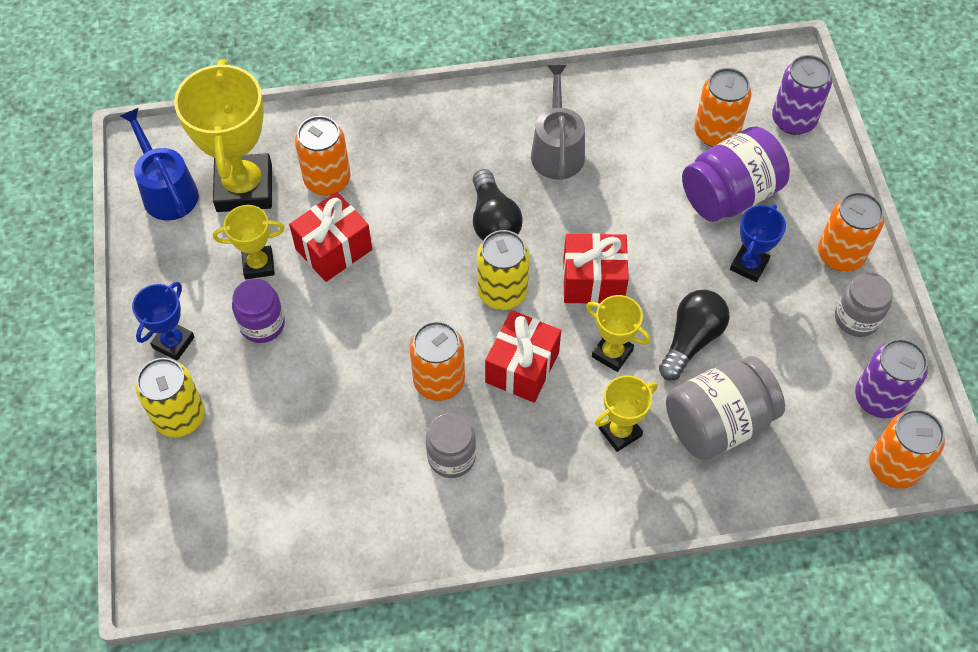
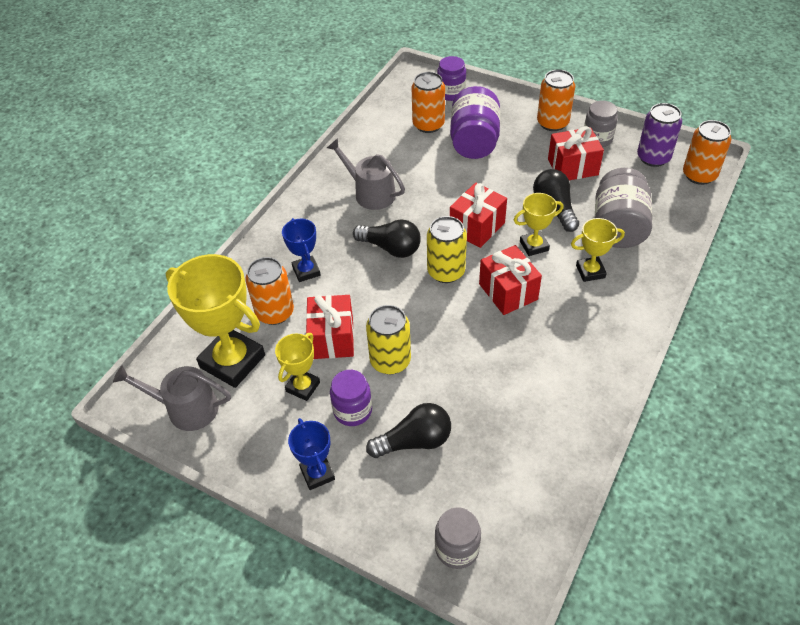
camera: 50 degrees left, 10 degrees down
(167, 191) = (186, 408): blue watering can -> grey watering can
(180, 416) = (383, 503): yellow can -> yellow can (390, 361)
(266, 399) = (414, 441): none -> black light bulb
(439, 381) = (482, 337): orange can -> none
(451, 457) = (543, 361): grey jar -> grey jar (457, 548)
(620, 432) = (590, 271): yellow trophy -> yellow trophy turned 75 degrees clockwise
(749, 265) = (527, 159): blue trophy -> blue trophy (306, 271)
(779, 320) = (572, 167): none -> red gift
(793, 120) = (451, 93): purple can -> purple jar

